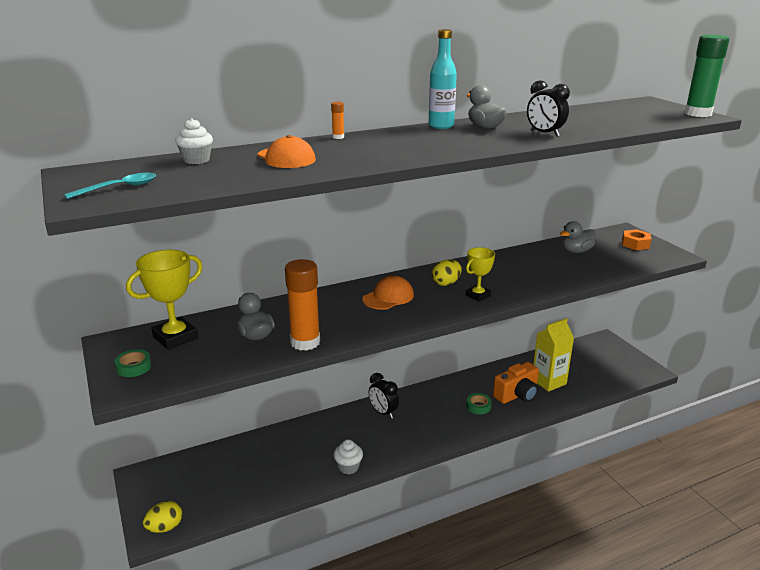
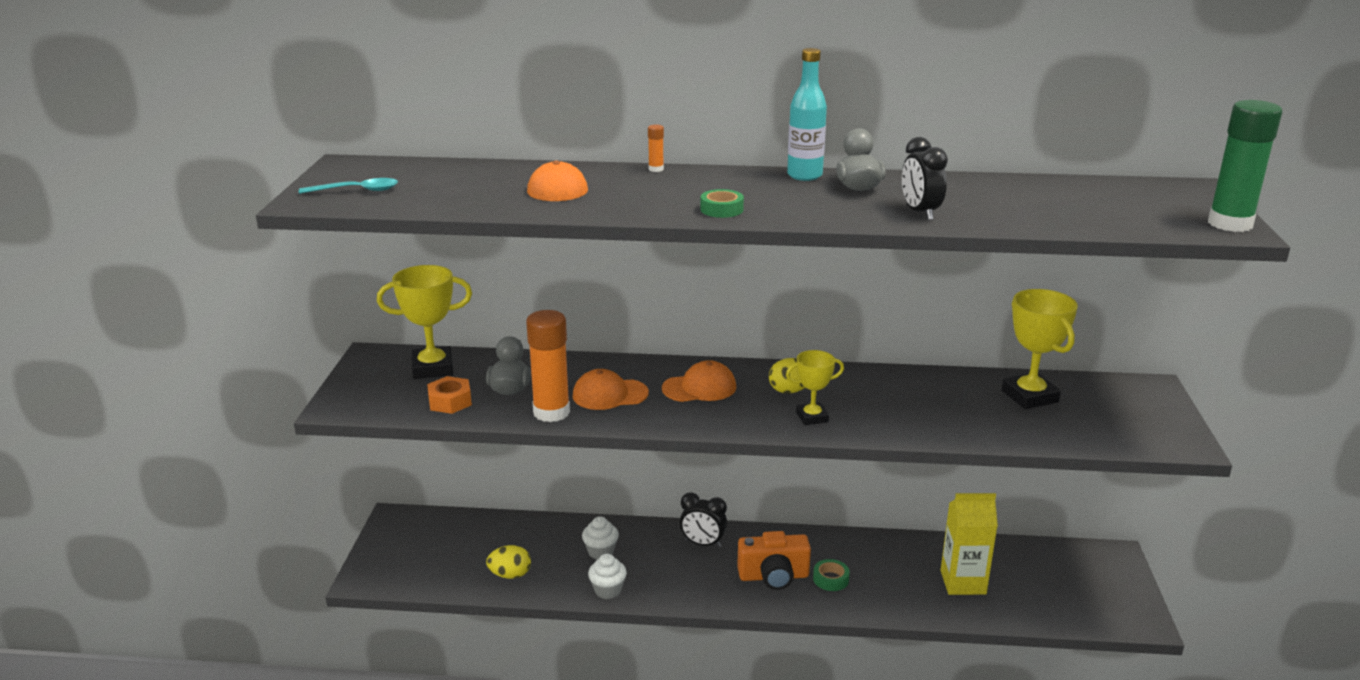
camera: 30 degrees right, 0 degrees up
(134, 367) = (368, 387): green tape -> green tape (721, 209)
(165, 527) = (379, 579): yellow egg -> yellow egg (510, 575)
(196, 160) = (468, 171): white cupcake -> white cupcake (601, 552)
(333, 318) = (610, 394): none -> orange cap
(383, 412) = (703, 544): black clock -> black clock turned 60 degrees counterclockwise
(517, 395) = (899, 583): orange camera -> orange camera (773, 576)
(576, 251) = (1029, 396): grey duck -> yellow trophy
(635, 244) = (1140, 410): orange nut -> orange nut (450, 401)

